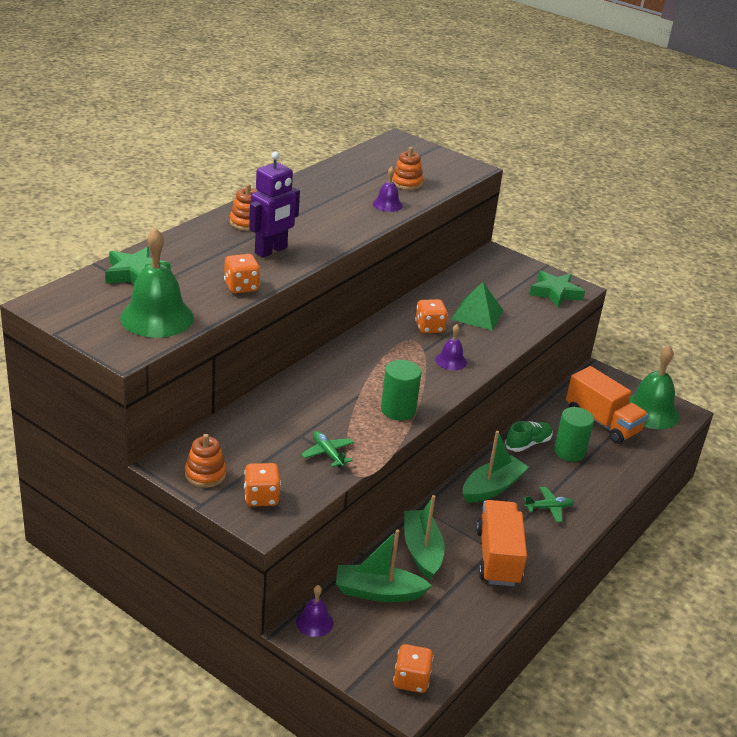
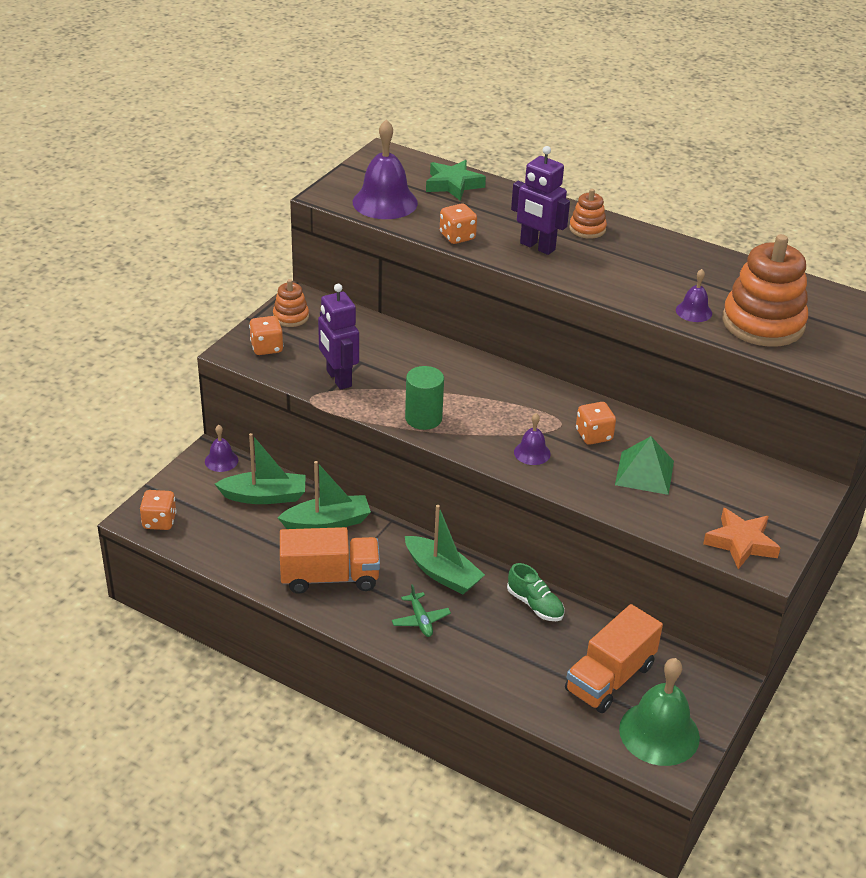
camera: 85 degrees right, 5 degrees up
(157, 317) = (385, 202): green bell -> purple bell
(327, 453) = (338, 379): green plane -> purple robot
(378, 592) = (264, 496): green boat -> green boat turned 90 degrees clockwise
(406, 183) = (763, 323): orange stacking toy -> orange stacking toy, size x2.05
(555, 293) = (741, 543): green star -> orange star
(569, 452) = (533, 642): green cylinder -> none

